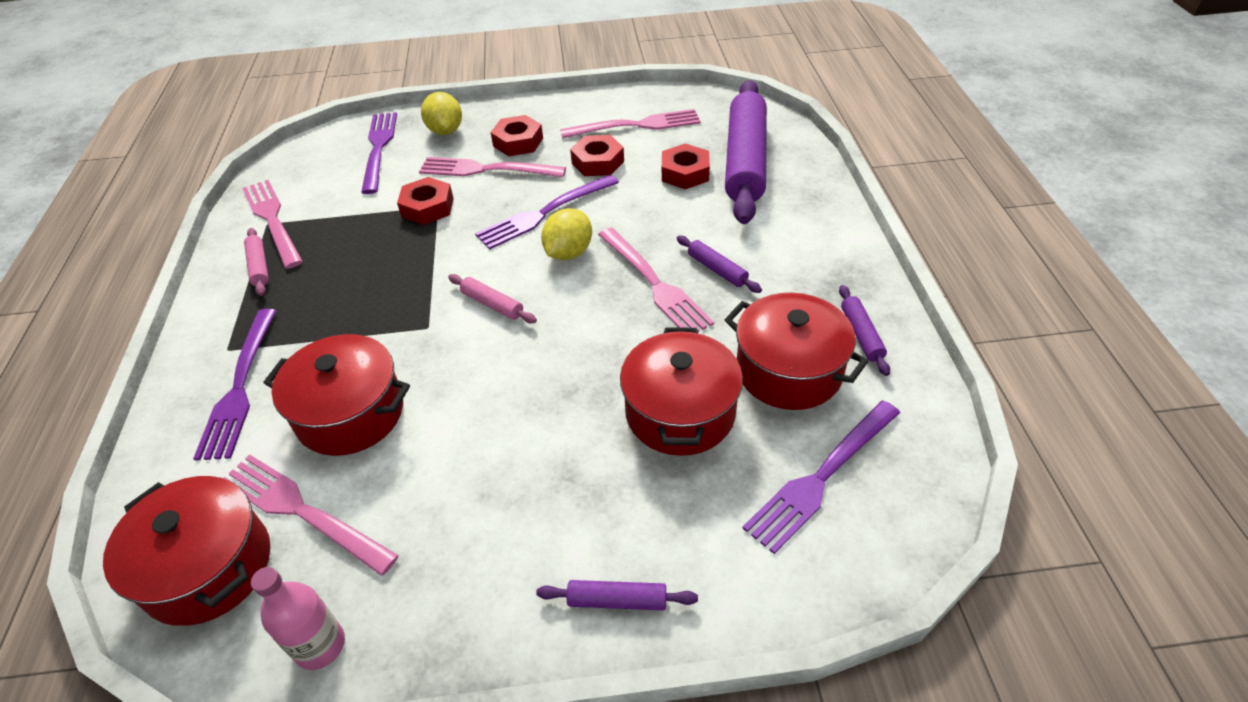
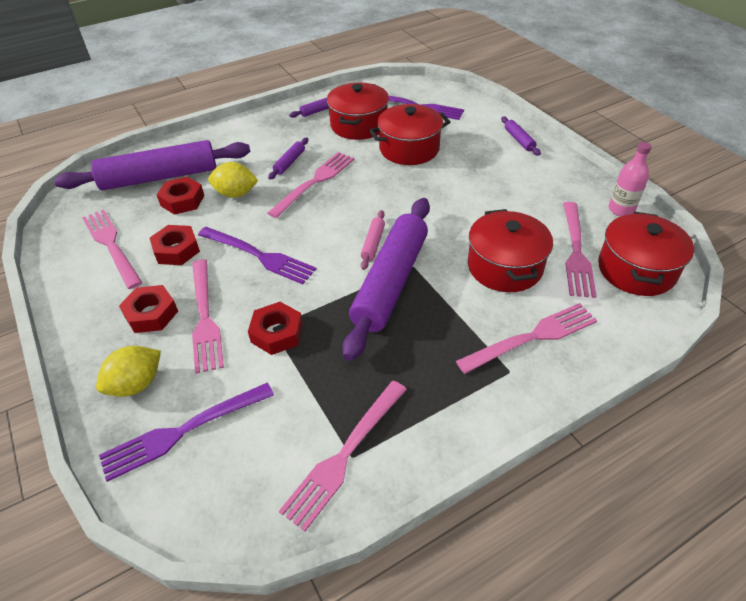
camera: 115 degrees left, 0 degrees up
(240, 388) = (532, 337): purple fork -> pink fork
(259, 266) = (413, 416): pink rolling pin -> none
(420, 300) = (391, 282): none -> purple rolling pin
(569, 253) = (301, 227): yellow lemon -> yellow lemon (236, 194)

